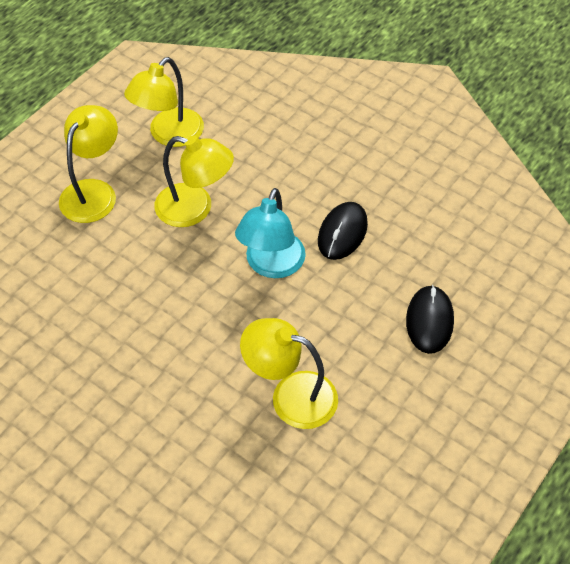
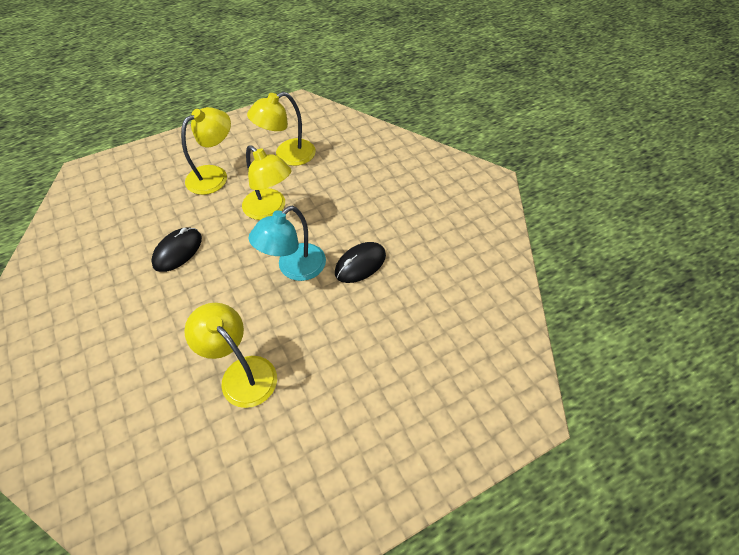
camera: 25 degrees right, 0 degrees up
(429, 321) = (383, 359): black mouse -> black mouse (178, 251)

